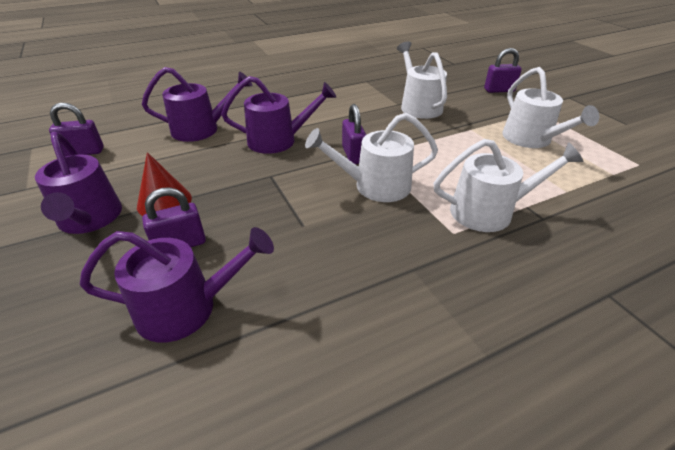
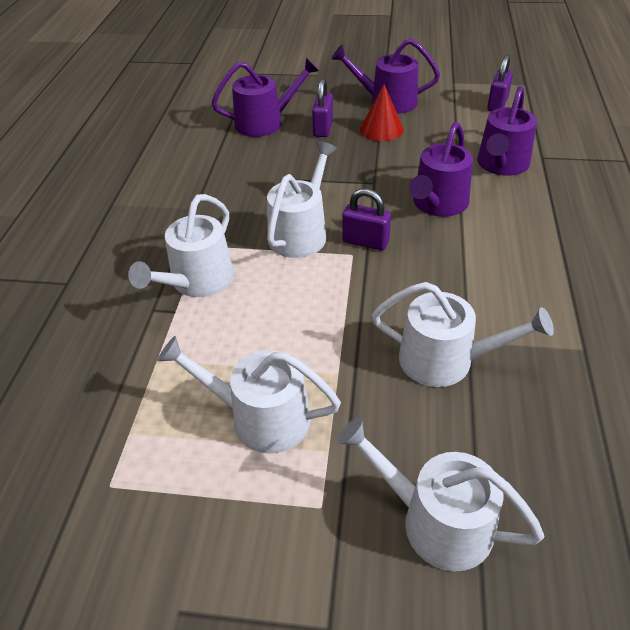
camera: 125 degrees right, 5 degrees up
(186, 308) = (264, 122): purple watering can -> purple watering can turned 135 degrees counterclockwise
(499, 90) = (436, 521): purple padlock -> white watering can

